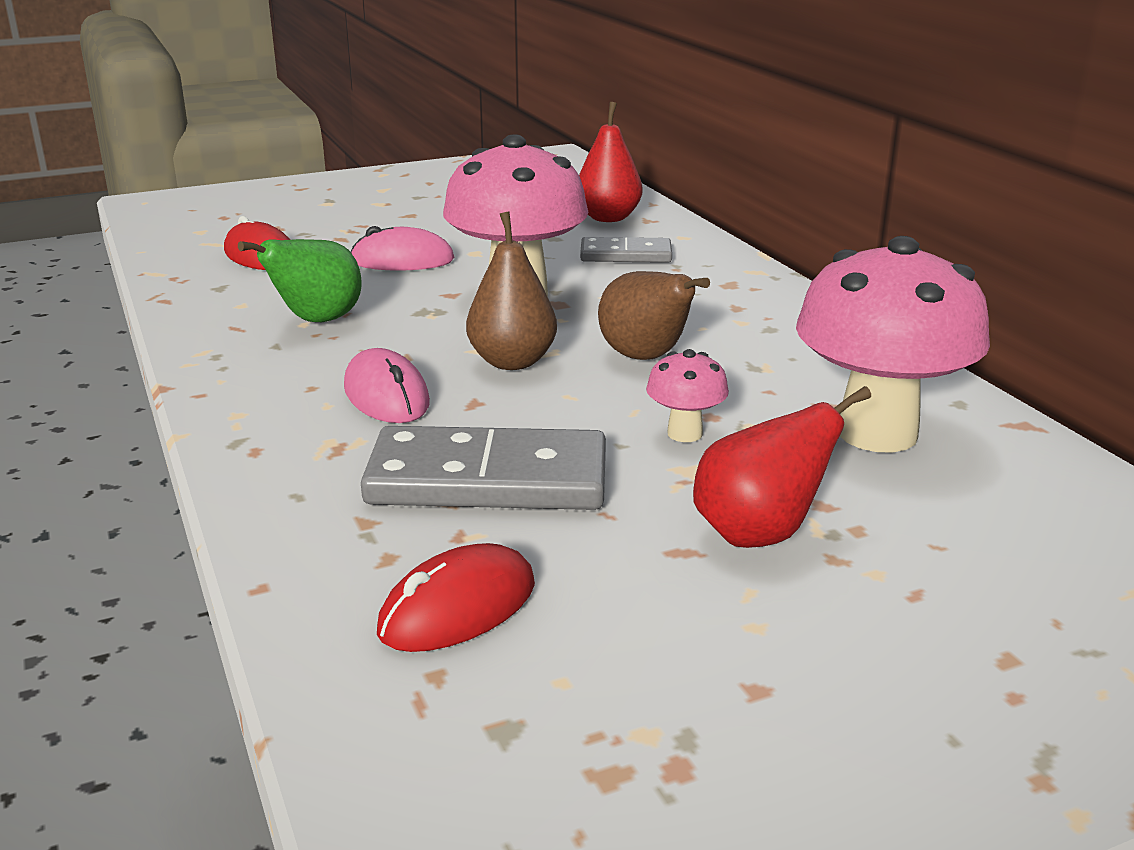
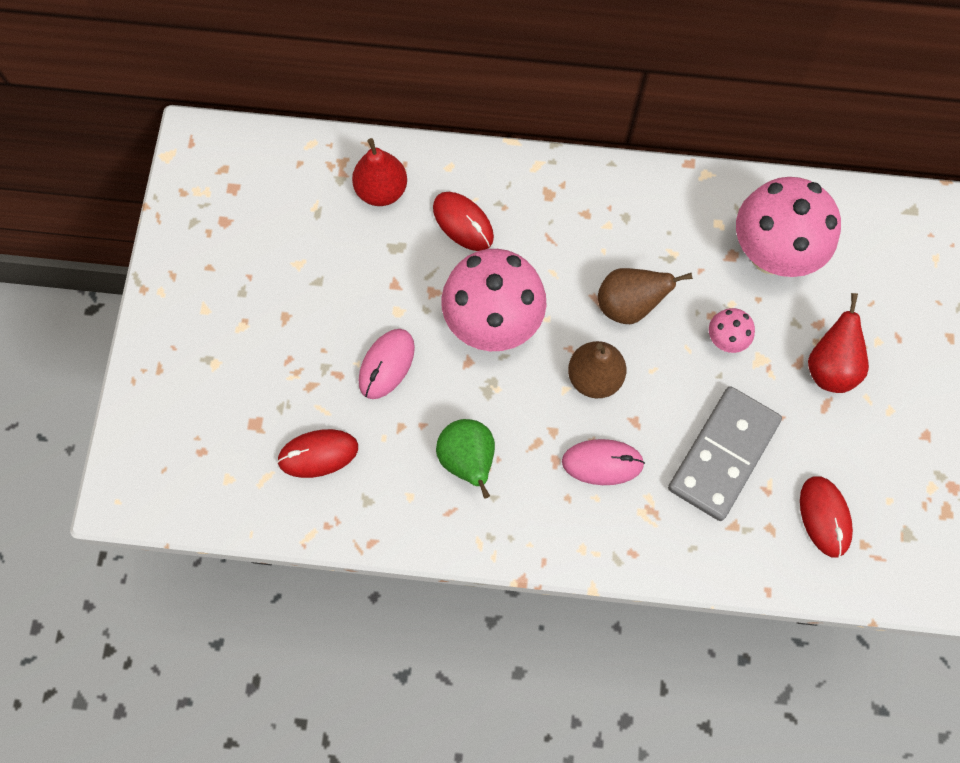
camera: 60 degrees left, 45 degrees up
(625, 255) = (463, 222): grey domino -> red mouse

